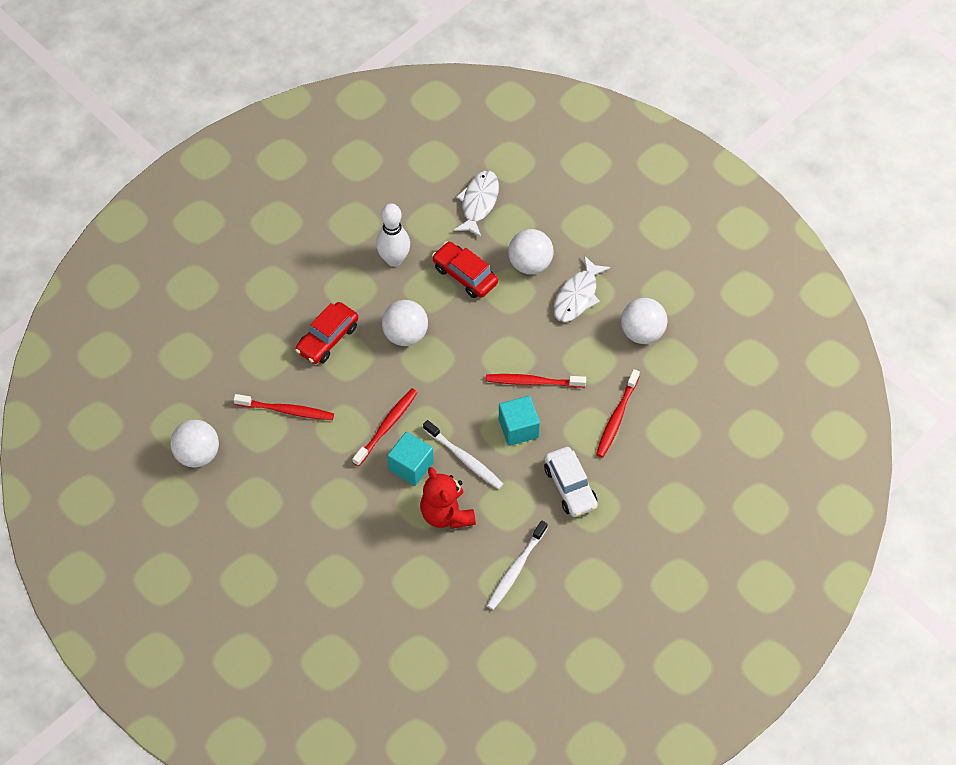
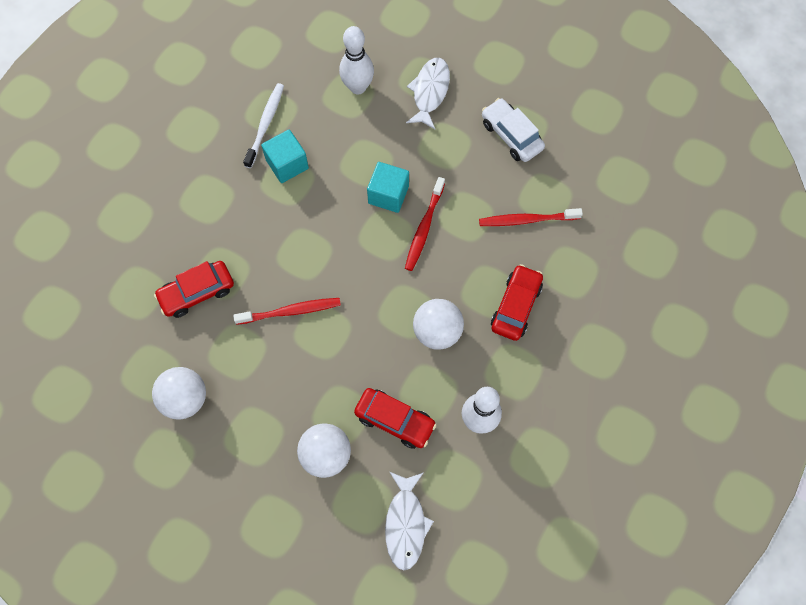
camera: 165 degrees right, 10 degrees up
(197, 454) = (592, 157): white ball -> none
(408, 587) = (358, 87): none -> white bowling pin
(446, 514) = (341, 158): red teddy bear -> none
(465, 459) = (338, 214): white toothbrush -> none
(518, 428) = (294, 258): turquoise cube -> turquoise cube (287, 164)
(570, 487) = (230, 211): white car -> white car (511, 135)
(577, 296) = (264, 426): white fish -> white fish (430, 92)
(616, 418) = (197, 293): red toothbrush -> red car

